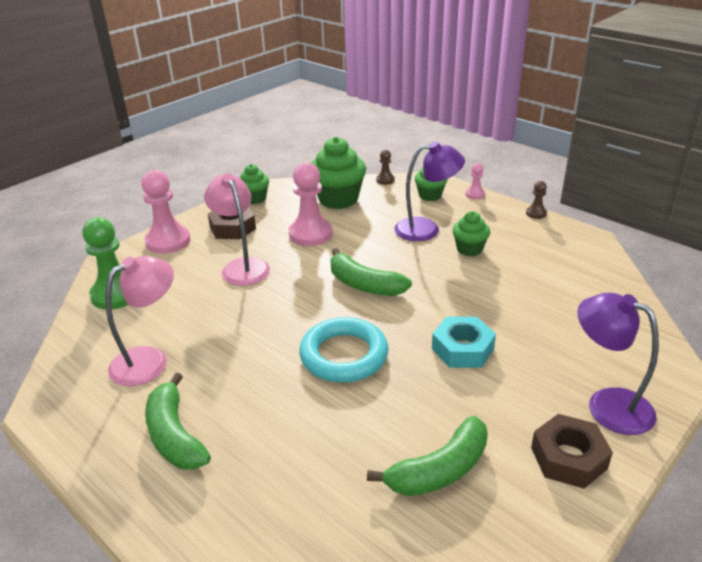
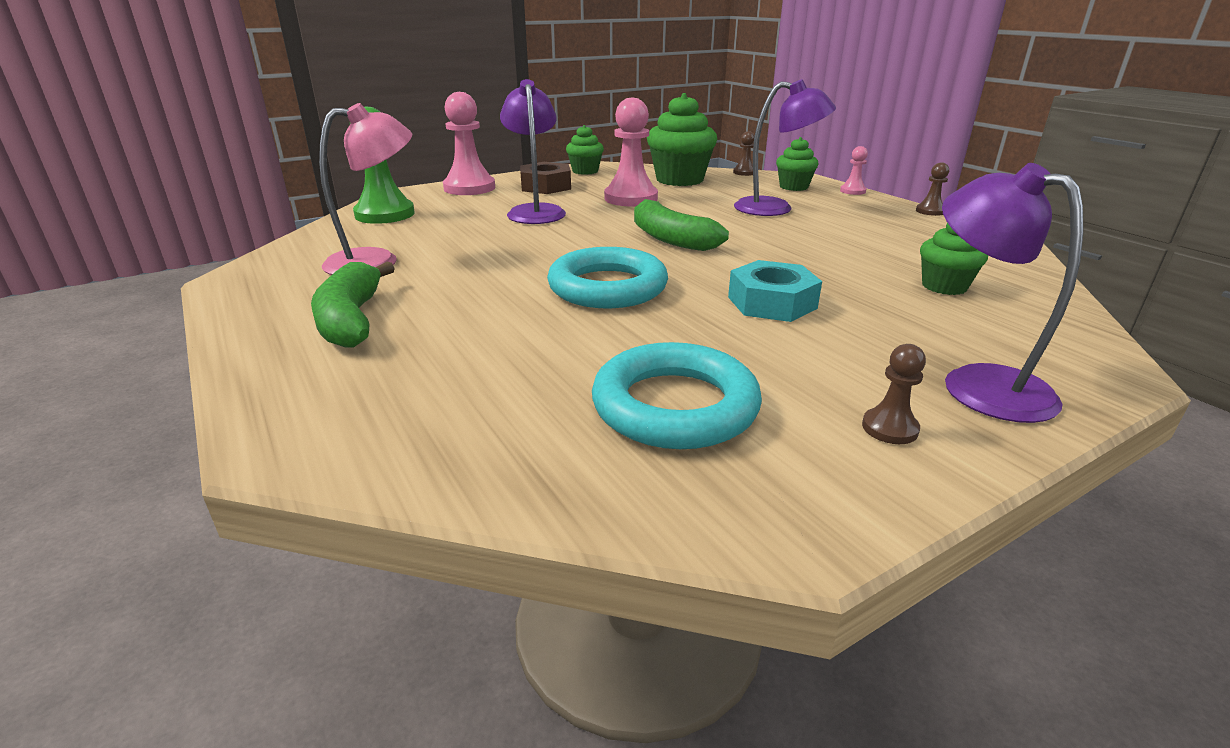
camera: 15 degrees right, 5 degrees down
(242, 266) = (535, 211): pink lamp -> purple lamp
(440, 470) = (675, 406): green banana -> turquoise ring
(469, 249) = (824, 228): green cupcake -> green cupcake (944, 286)
(568, 458) = (889, 428): brown nut -> brown pawn

